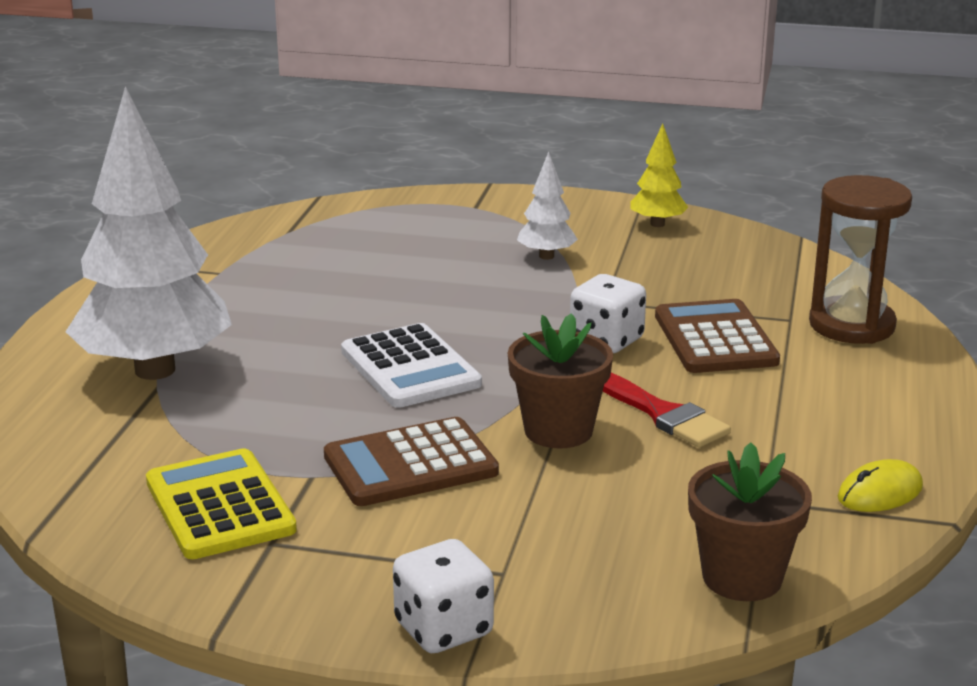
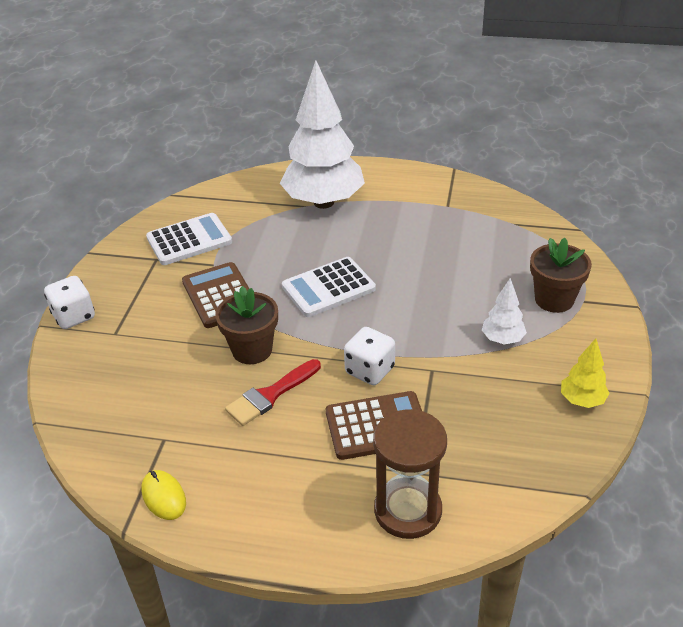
camera: 90 degrees right, 15 degrees up
(219, 506) = (189, 240): yellow calculator -> white calculator
(742, 577) = (88, 423): brown flower pot -> brown flower pot (554, 299)

